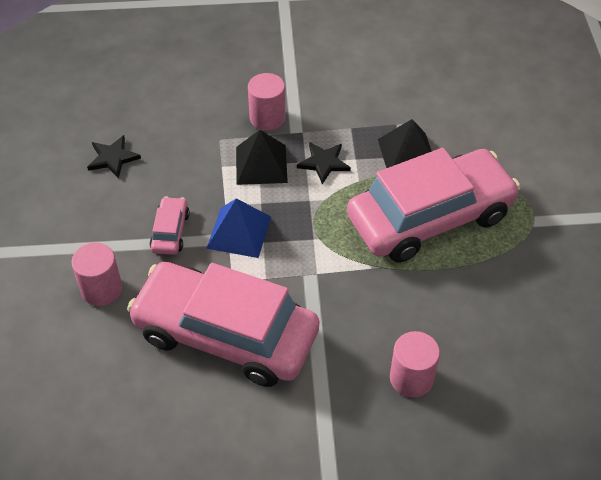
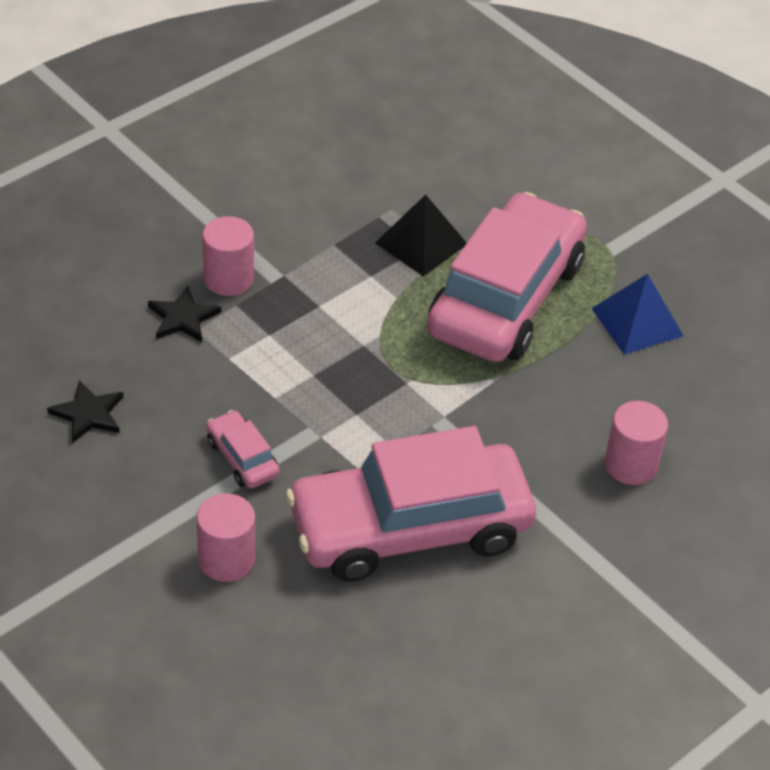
camera: 40 degrees left, 5 degrees down
(239, 232) = (320, 418): blue pyramid -> blue pyramid (637, 322)
(261, 164) = (273, 333): black pyramid -> none
(324, 163) = (341, 297): black star -> black star (183, 318)

